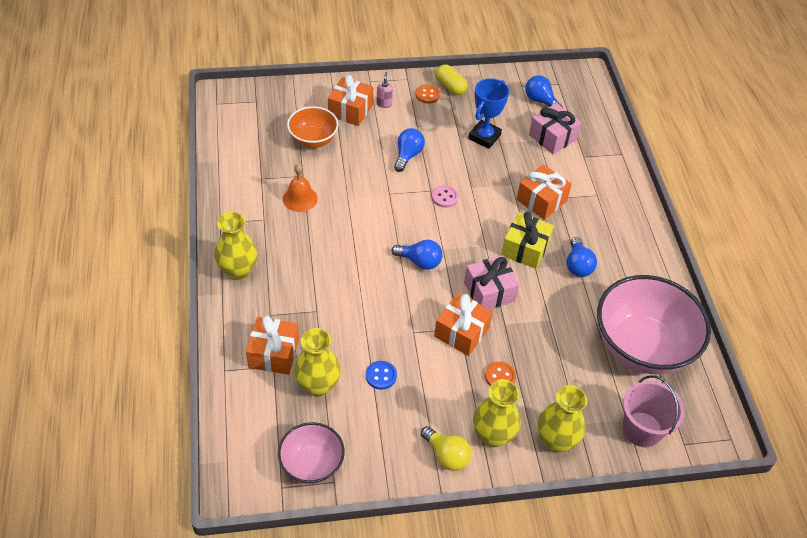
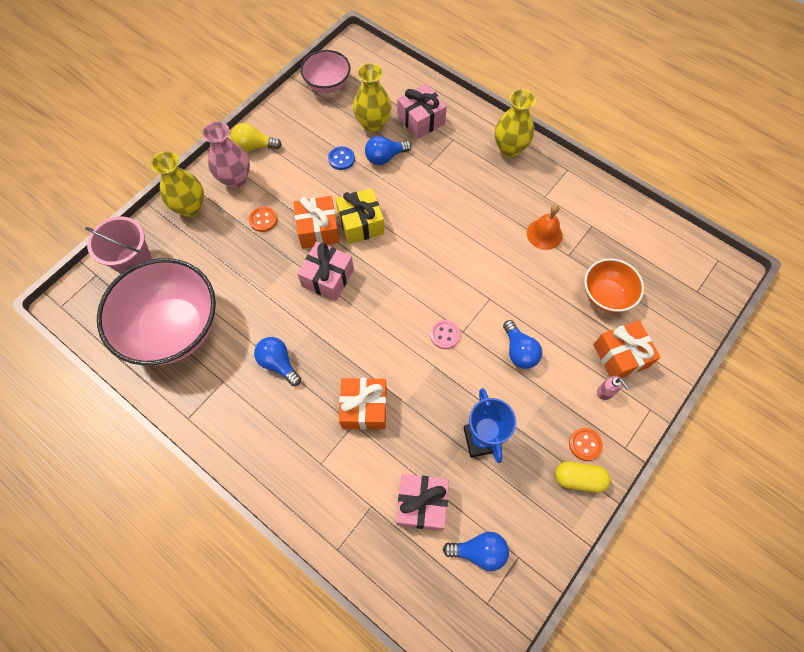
camera: 140 degrees right, 15 degrees up
(273, 353) = (421, 120): orange gift -> pink gift
(420, 261) = (402, 259): blue light bulb -> blue light bulb (385, 157)
(492, 435) = (235, 179): yellow vase -> pink vase
(525, 249) = (334, 341): yellow gift -> yellow gift (361, 223)

